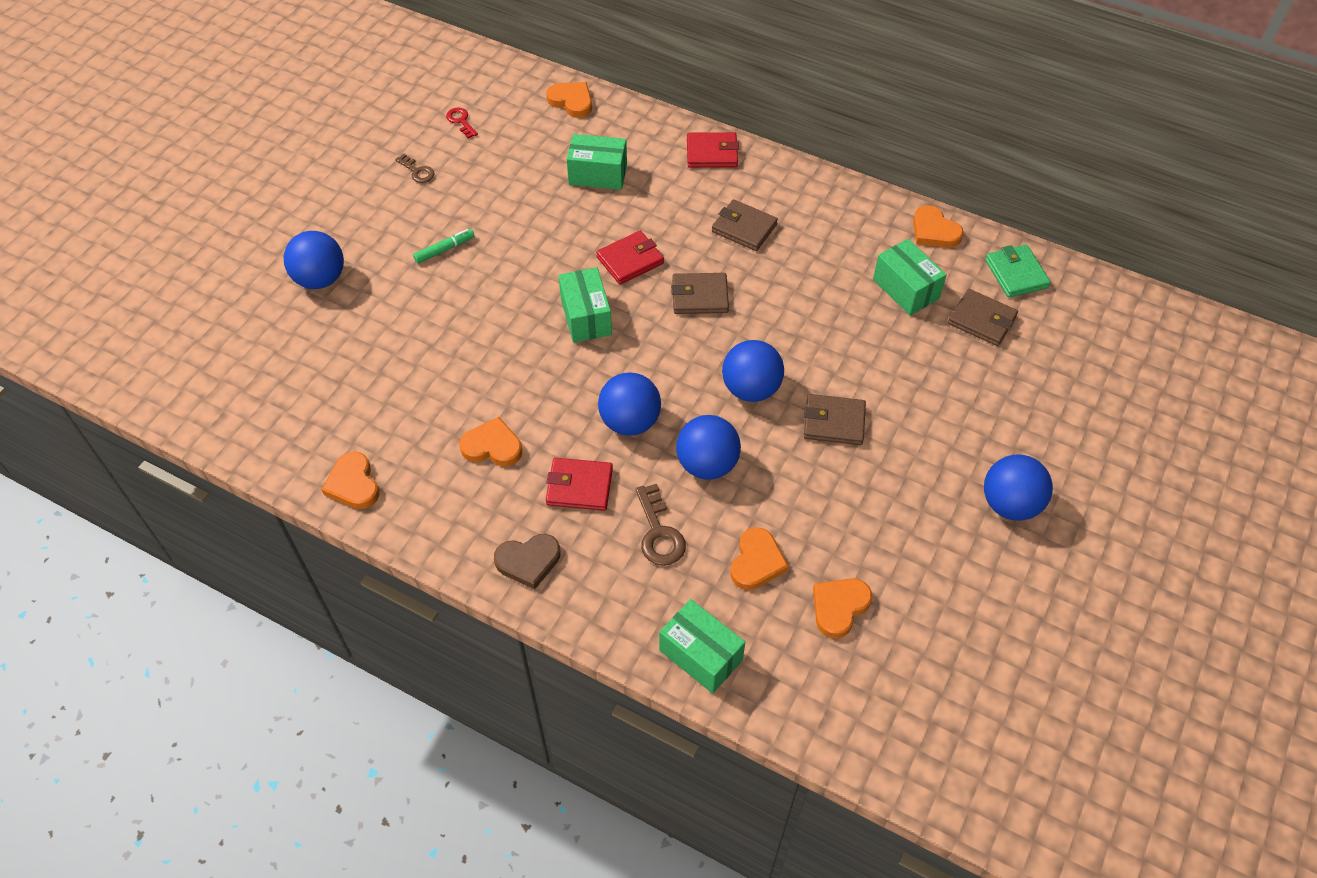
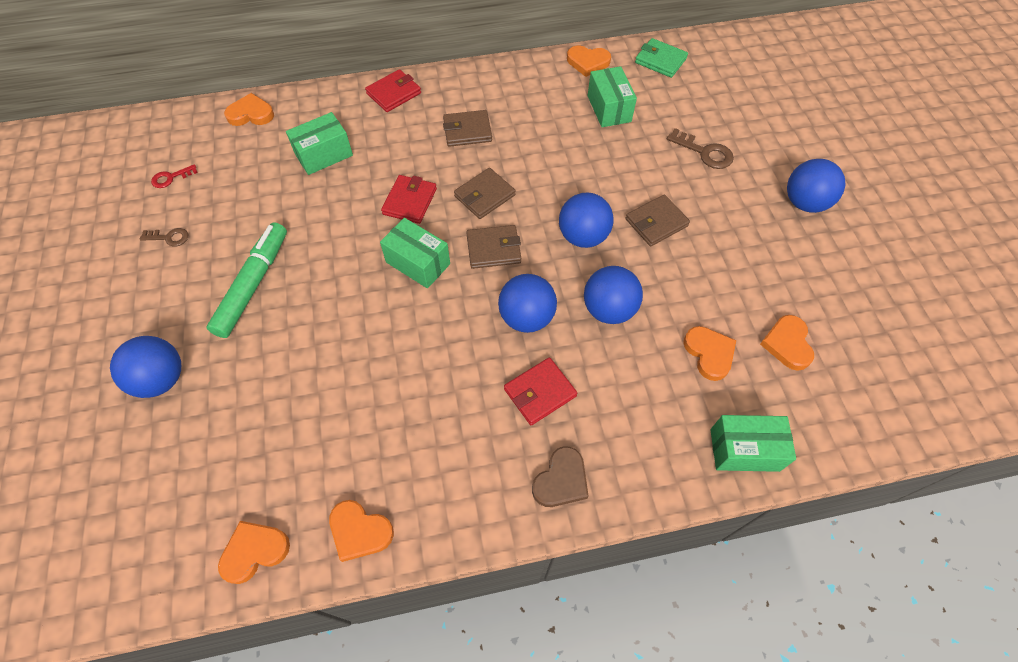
camera: 40 degrees left, 5 degrees up
(444, 249) = (253, 284): green marker -> green marker, size x2.05
(461, 121) = (171, 178): red key -> red key turned 45 degrees counterclockwise
(492, 446) = (444, 411): orange heart -> orange heart (254, 551)
(659, 532) = (627, 383): brown key -> brown key (704, 152)
(905, 289) = (609, 108): green box -> green box turned 60 degrees clockwise
(982, 320) = (671, 100): brown wallet -> brown wallet (493, 249)

